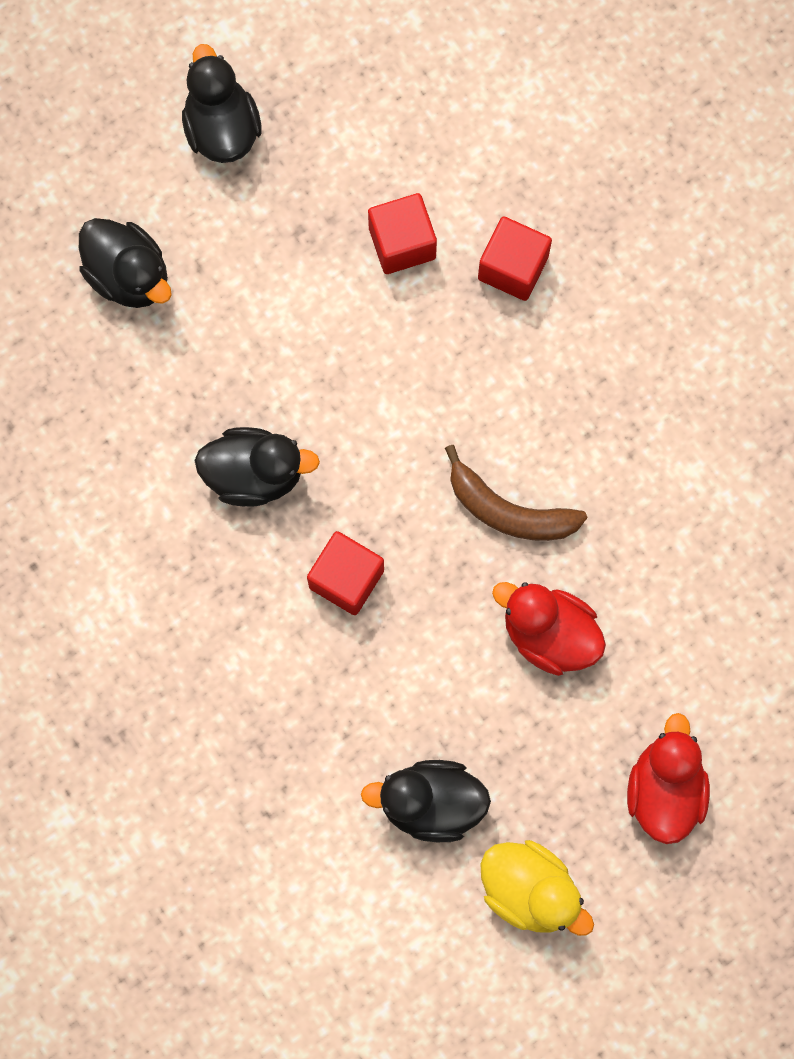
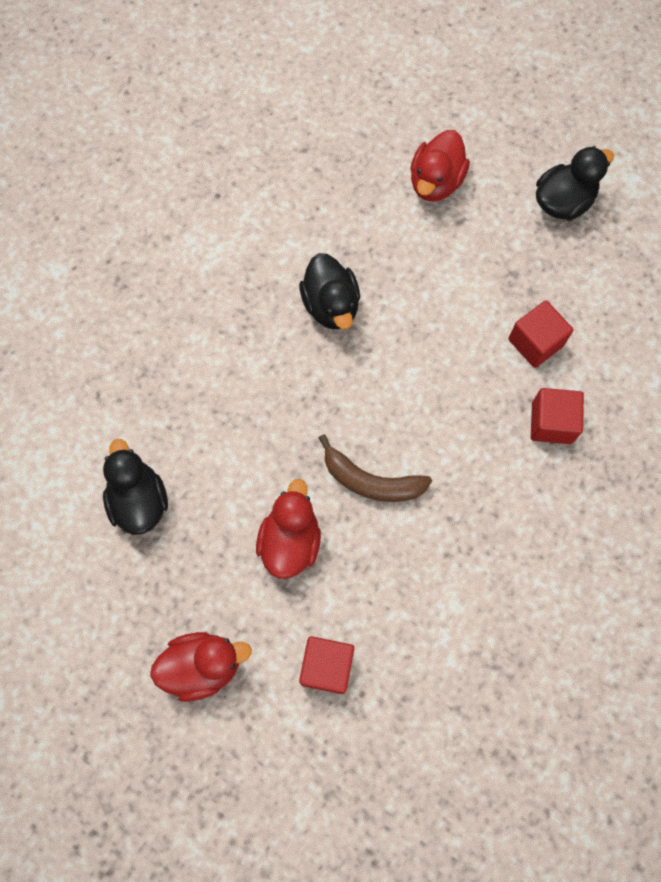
camera: 70 degrees right, 5 degrees down
(129, 276) = (435, 182): black duck -> red duck
(346, 579) = (280, 389): red cube -> red cube (327, 667)
(508, 510) = (370, 481): brown banana -> brown banana turned 75 degrees counterclockwise
(530, 890) = (97, 592): yellow duck -> none

